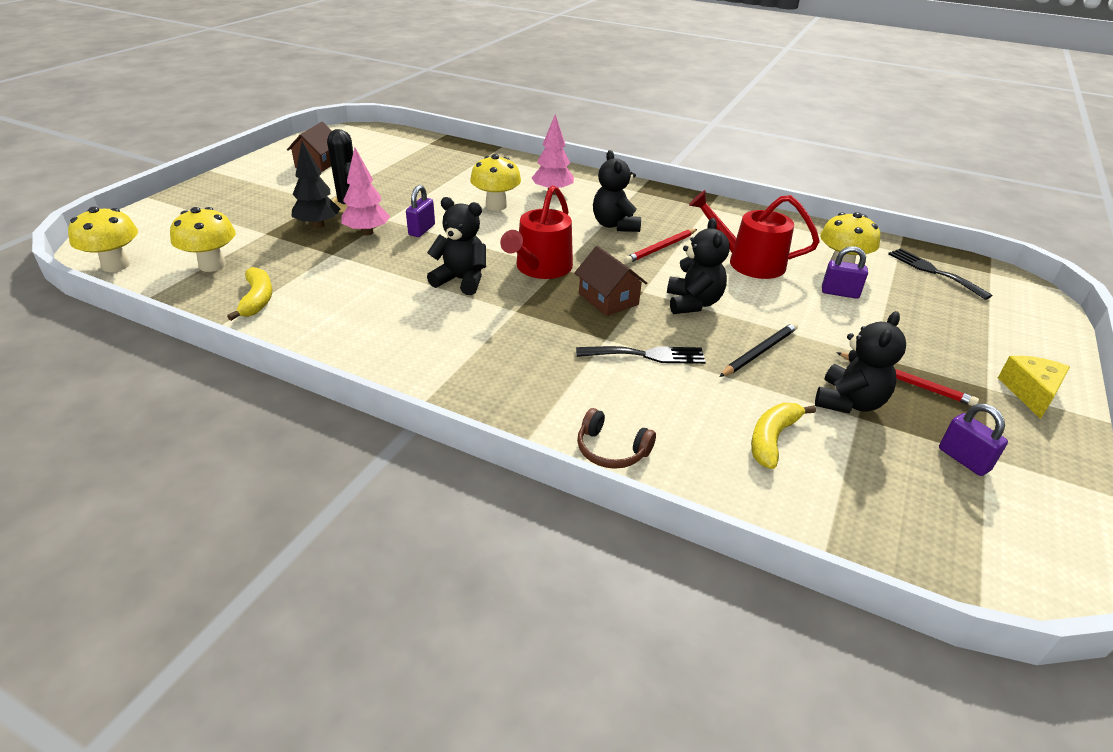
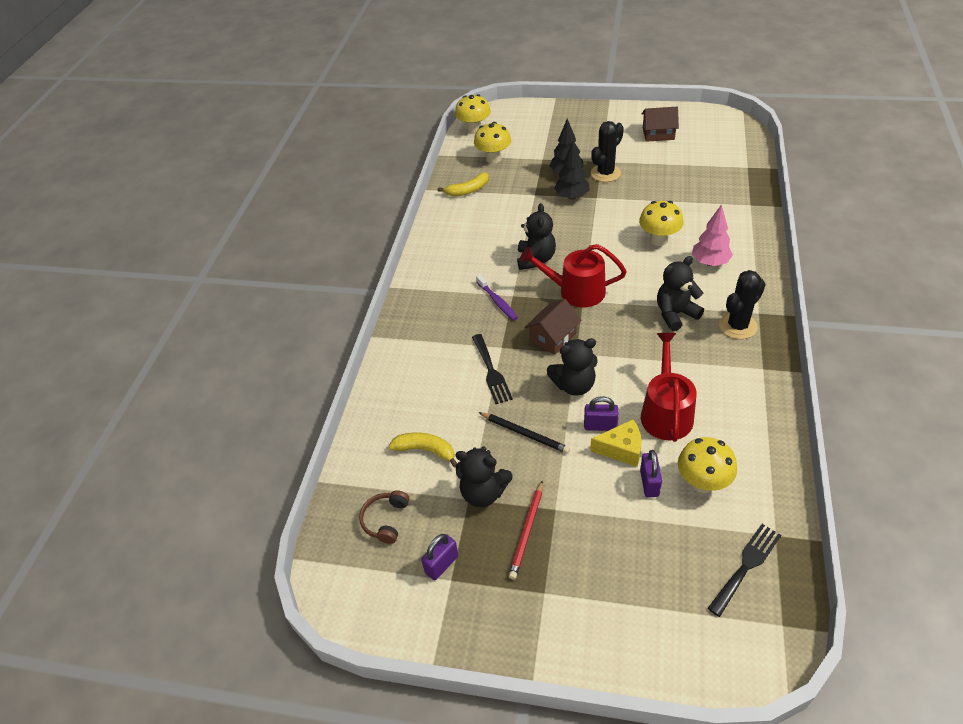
camera: 80 degrees right, 10 degrees up
(367, 232) = (571, 196): pink tree -> black tree
(422, 230) = (592, 218): purple padlock -> purple padlock (600, 426)
(519, 324) = (497, 301): none -> purple toothbrush
(611, 450) = (389, 374): brown headphones -> brown headphones (386, 520)
(649, 203) = (737, 326): none -> black cactus
(661, 248) = (653, 350): red pencil -> none
(1030, 393) = (550, 627): yellow cheese -> yellow cheese (621, 449)

